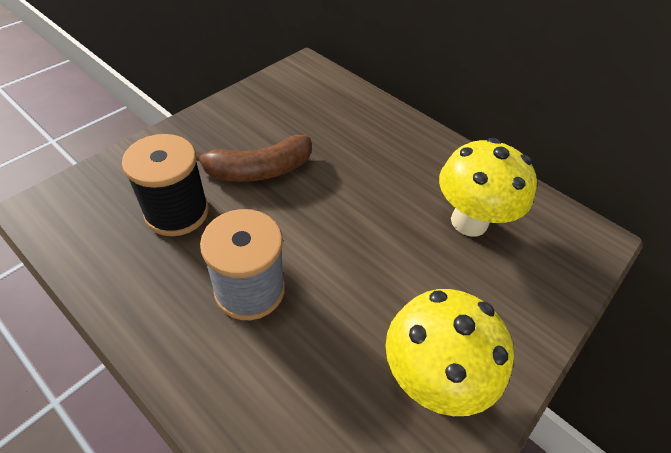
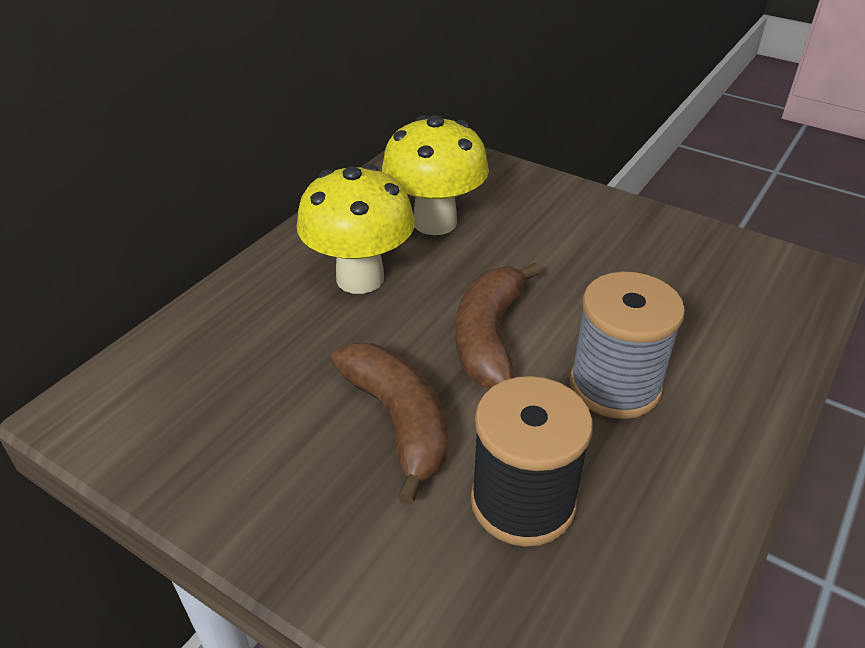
camera: 95 degrees left, 10 degrees down
(321, 227) = (489, 337): none -> brown banana
(430, 378) = (640, 245): yellow mushroom -> yellow mushroom (360, 278)

